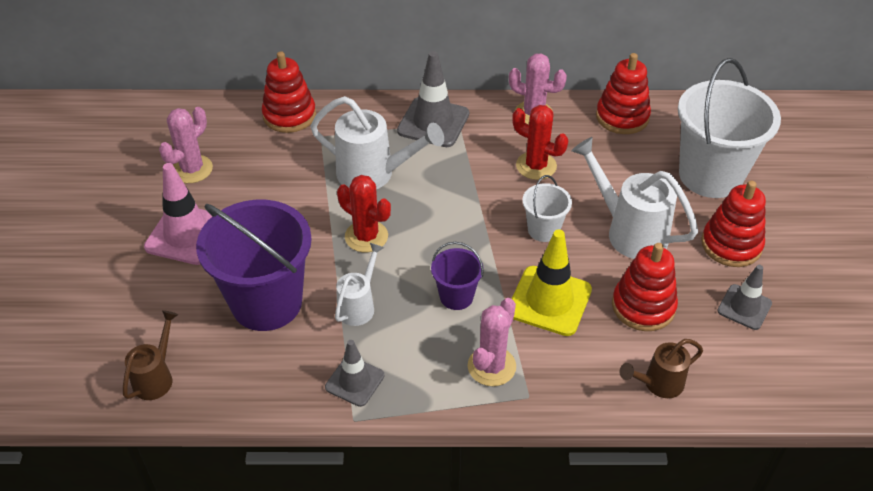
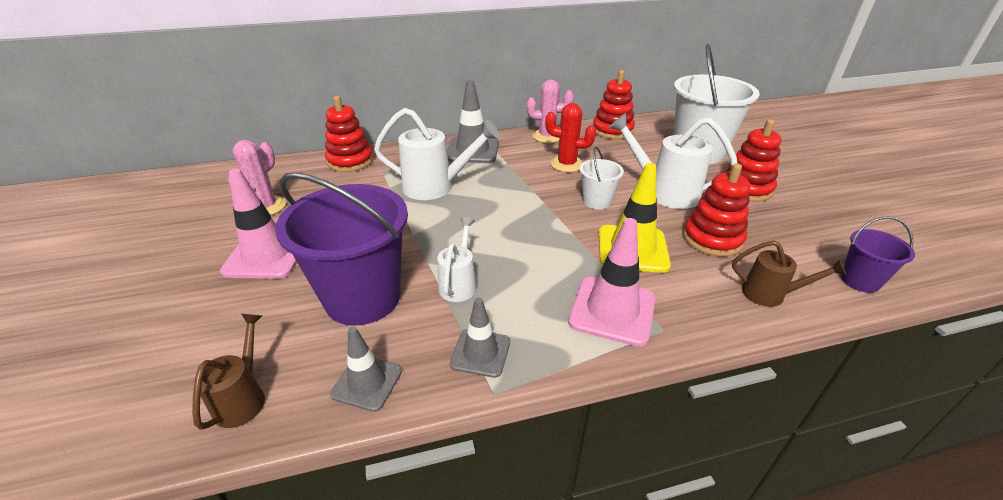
camera: 15 degrees left, 10 degrees down
(366, 236) = (446, 229): red cactus -> none
(456, 296) = (548, 260): purple bucket -> purple bucket (860, 281)
(491, 366) = (612, 310): pink cactus -> pink traffic cone
(658, 384) = (770, 294): brown watering can -> brown watering can turned 120 degrees counterclockwise
(744, 307) = (790, 226): grey traffic cone -> grey traffic cone (367, 383)

